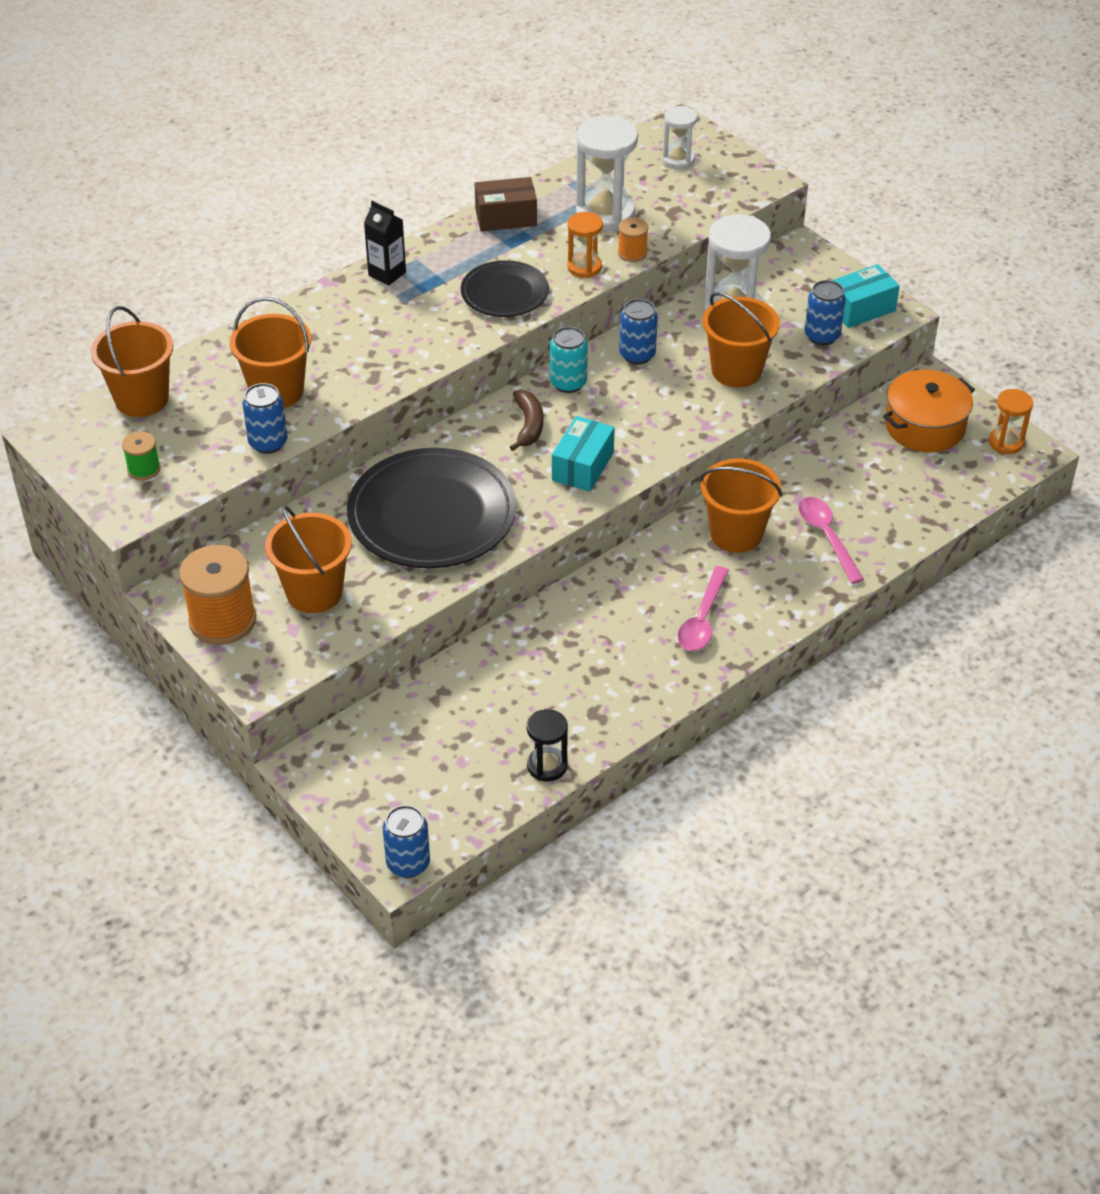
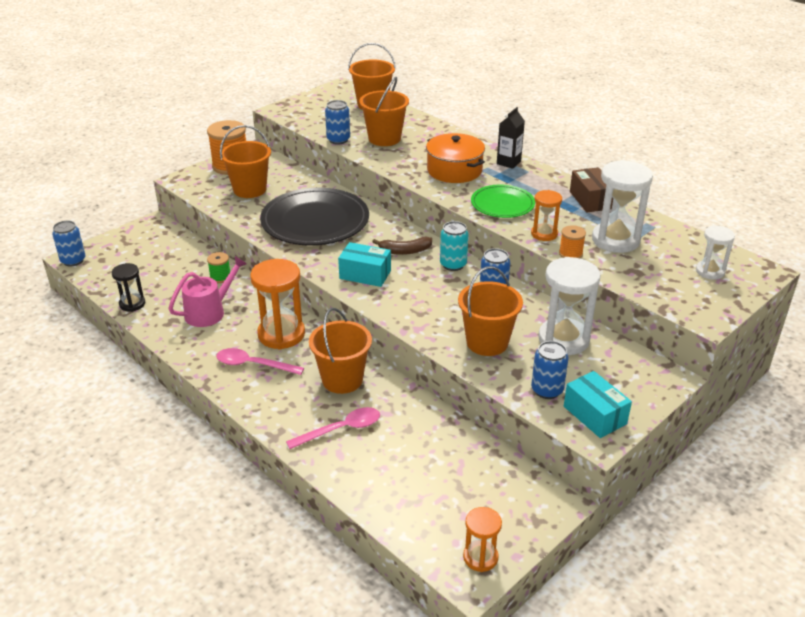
camera: 85 degrees right, 10 degrees down
(144, 469) = (315, 110): green spool -> green spool (220, 277)
(504, 293) = (502, 204): black plate -> green plate
(577, 671) = (210, 312): none -> pink watering can
(638, 592) = (281, 334): none -> orange hourglass
(924, 426) = (491, 495): orange pot -> orange pot (454, 170)

